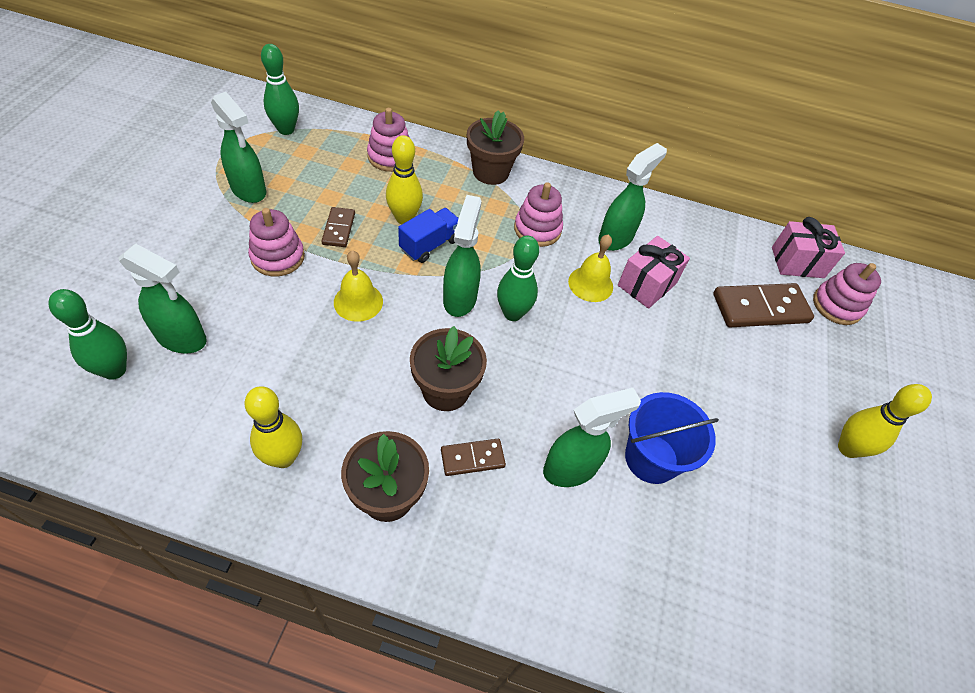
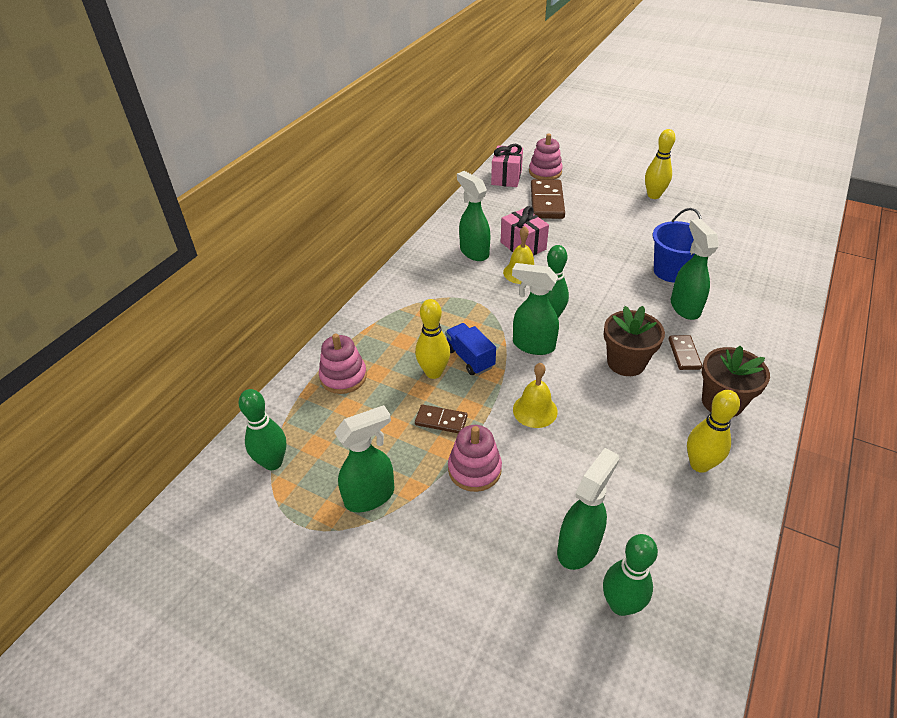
camera: 70 degrees left, 10 degrees down
(490, 172) = (382, 310): brown flower pot -> none
(537, 229) = (459, 292): pink stacking toy -> none

